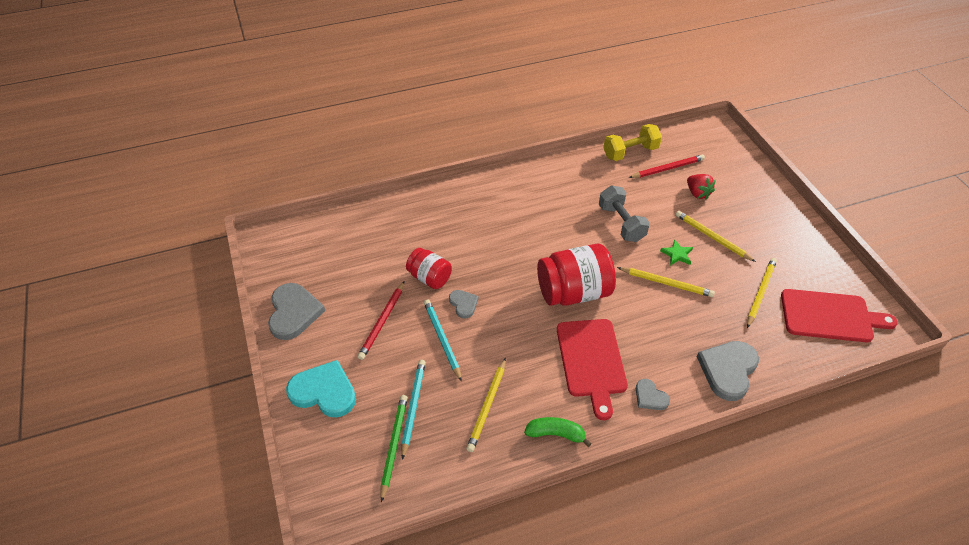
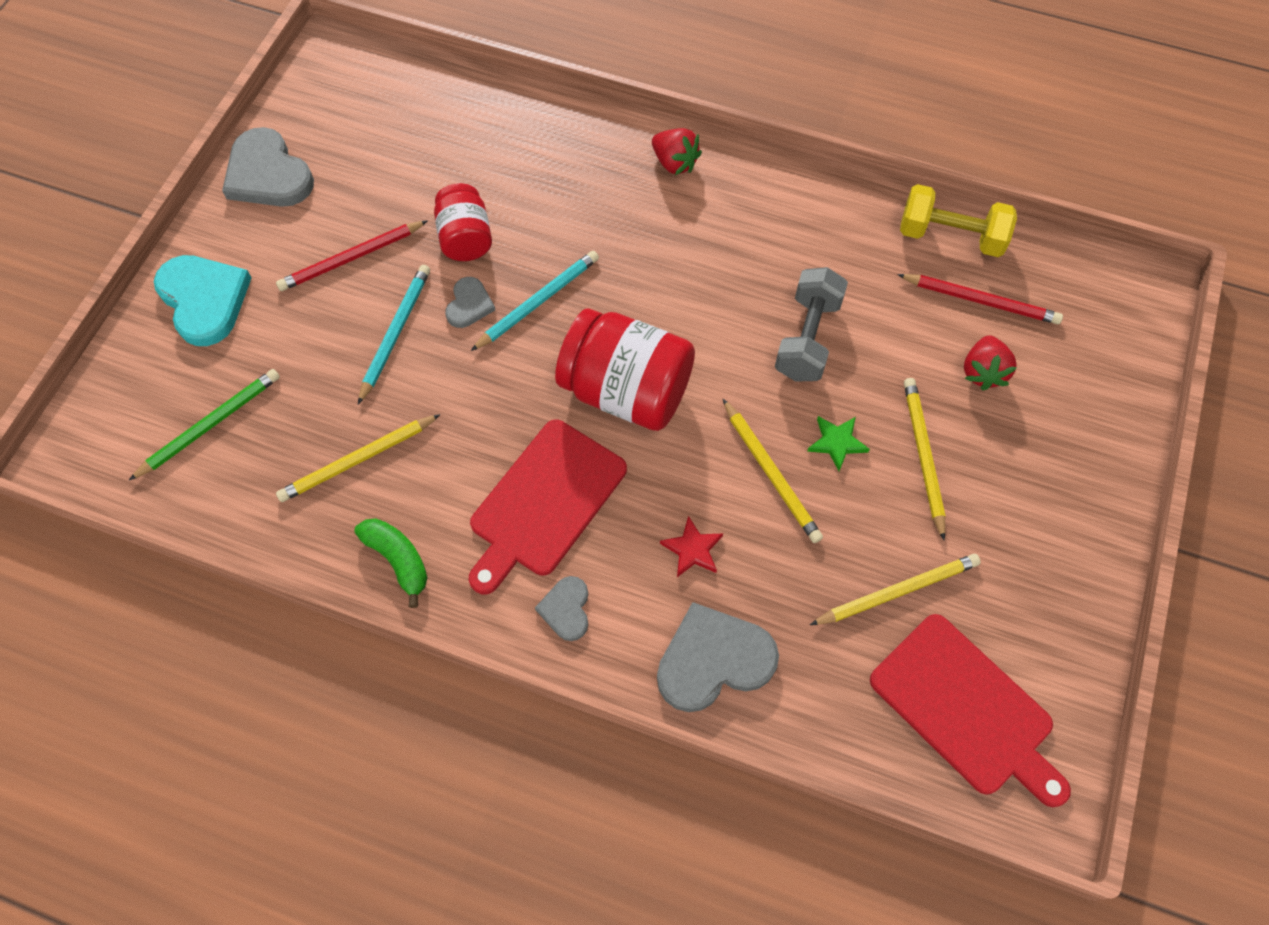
camera: 40 degrees right, 15 degrees up
(293, 312) = (268, 174): grey heart -> grey heart turned 105 degrees clockwise
(413, 407) = (276, 394): turquoise pencil -> turquoise pencil (538, 302)
(490, 190) = (674, 163): none -> red strawberry
(671, 334) = (692, 549): none -> red star

